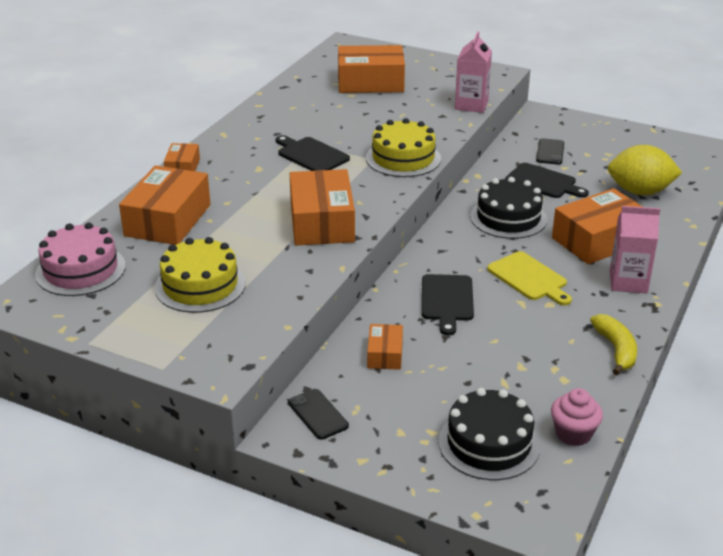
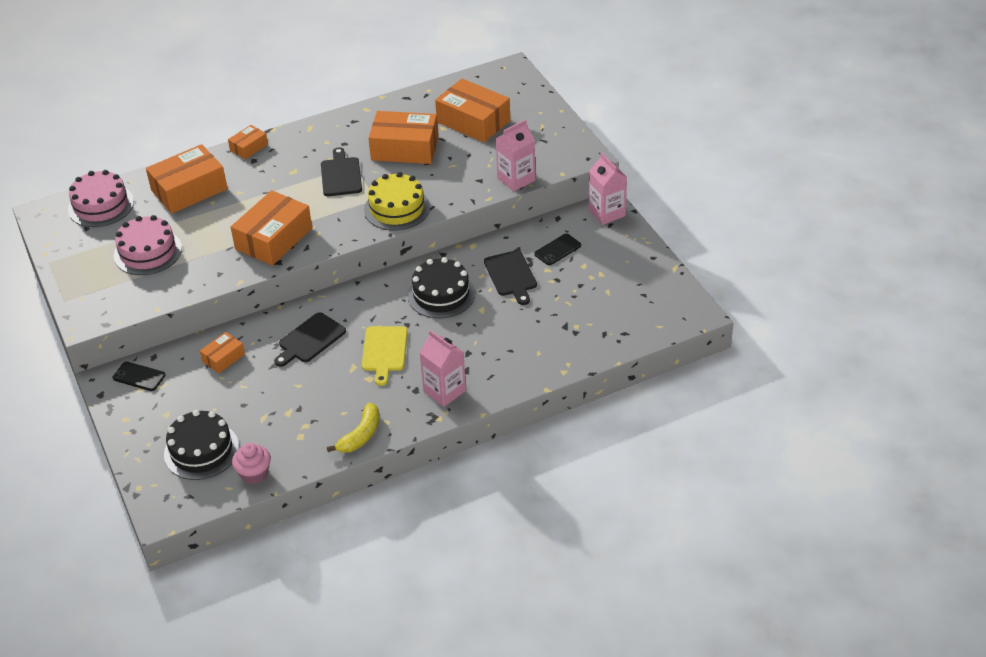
camera: 40 degrees right, 10 degrees up
(200, 285) = (148, 252): yellow cake -> pink cake
(318, 414) = (139, 376): black phone -> black phone turned 75 degrees counterclockwise
(546, 116) = (606, 213): none -> pink carton
(599, 240) = (475, 347): orange box -> orange box (405, 148)
(640, 191) = (570, 321): yellow lemon -> none

